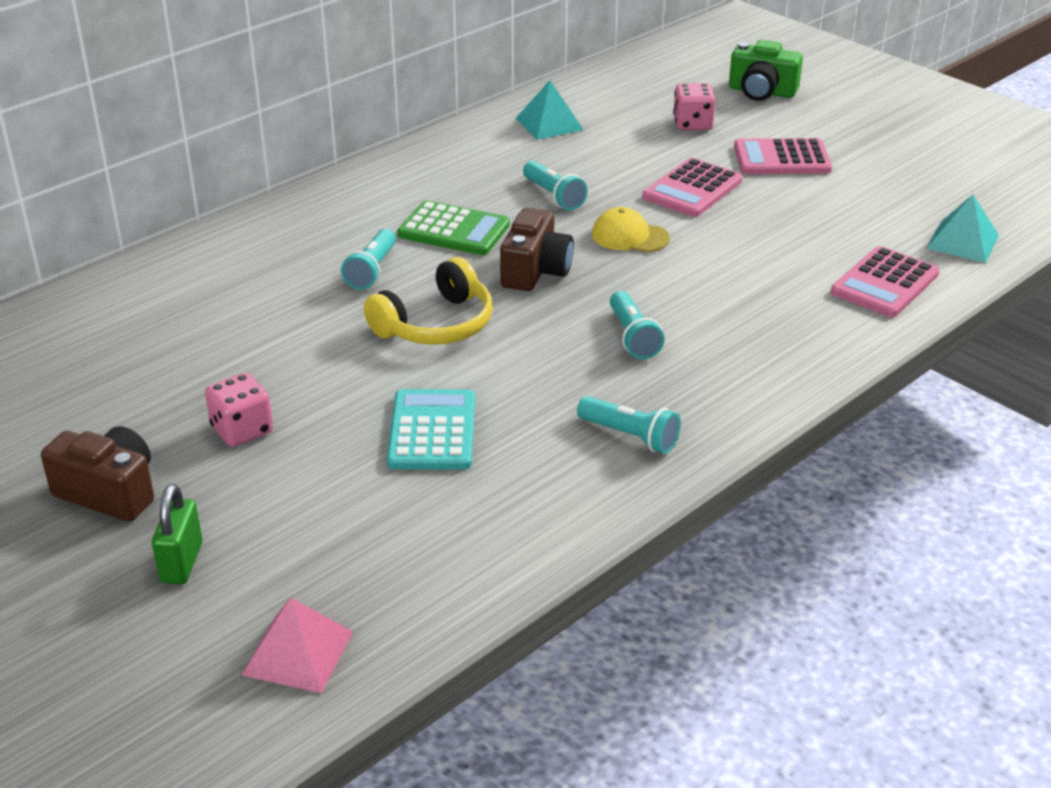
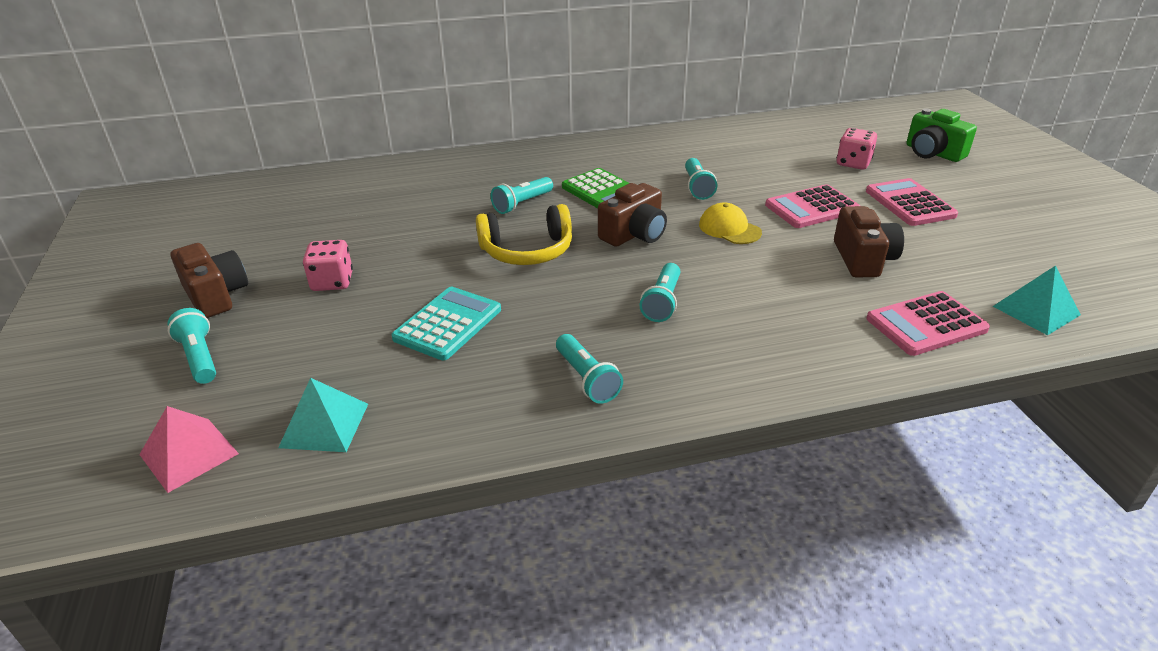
camera: 30 degrees right, 0 degrees up
(182, 563) = (199, 357): green padlock -> turquoise flashlight
(549, 124) = (739, 140): turquoise pyramid -> turquoise pyramid (324, 425)
(782, 158) = (909, 203): pink calculator -> pink calculator turned 45 degrees clockwise
(784, 233) = (863, 259): none -> brown camera

